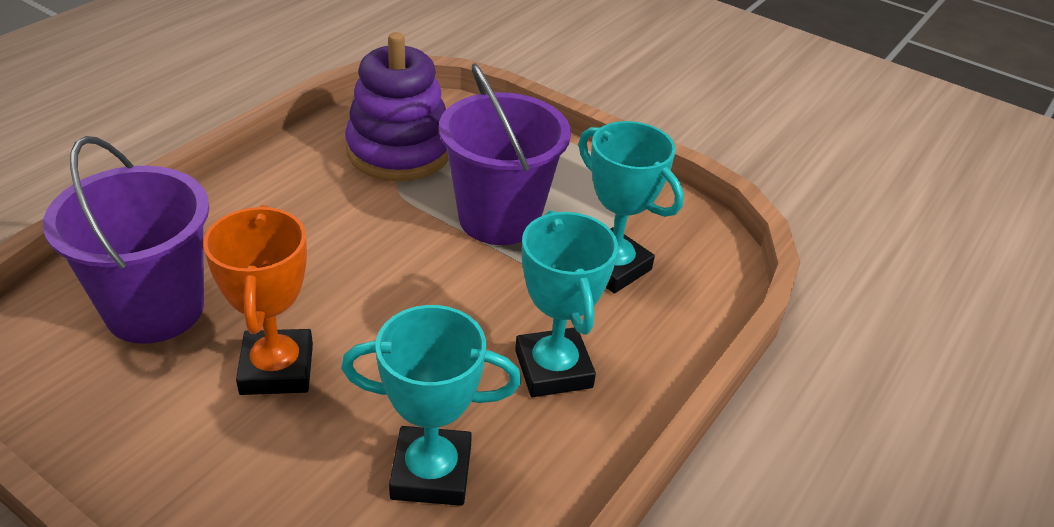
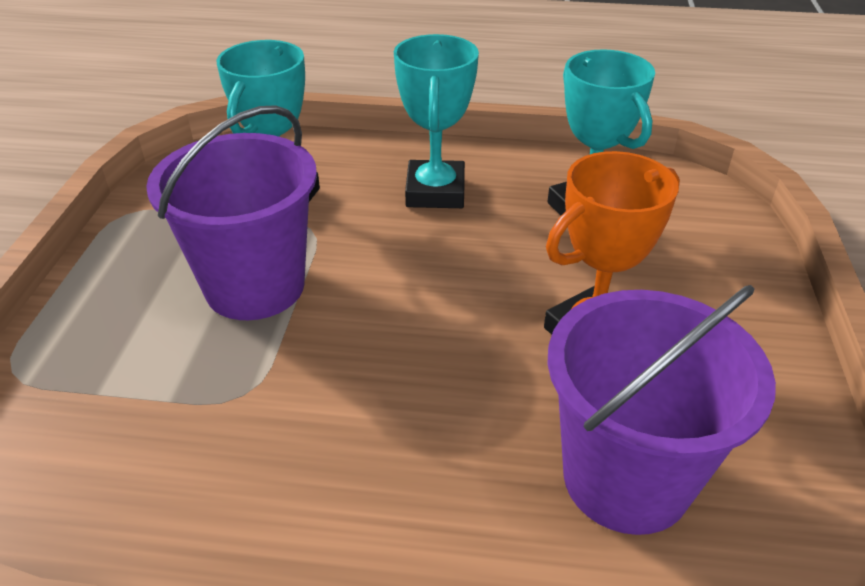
camera: 115 degrees left, 0 degrees up
(399, 151) = (157, 429): purple stacking toy -> none
(553, 369) = (435, 192): turquoise trophy -> turquoise trophy turned 45 degrees counterclockwise

